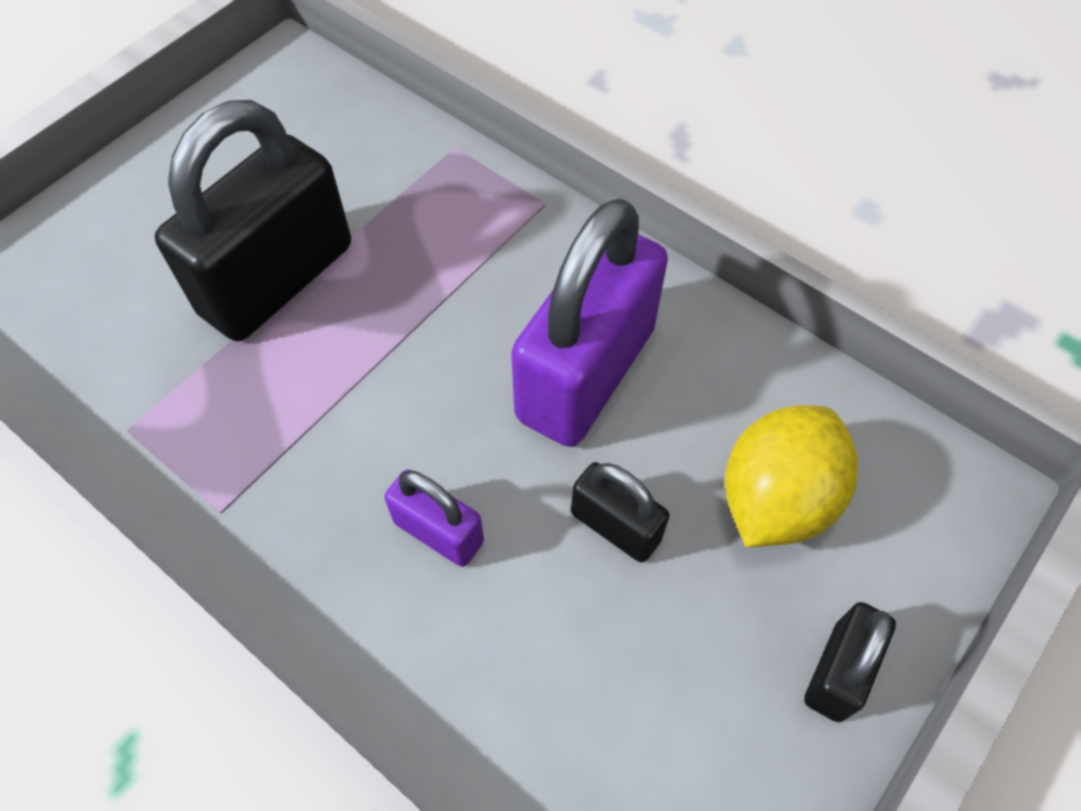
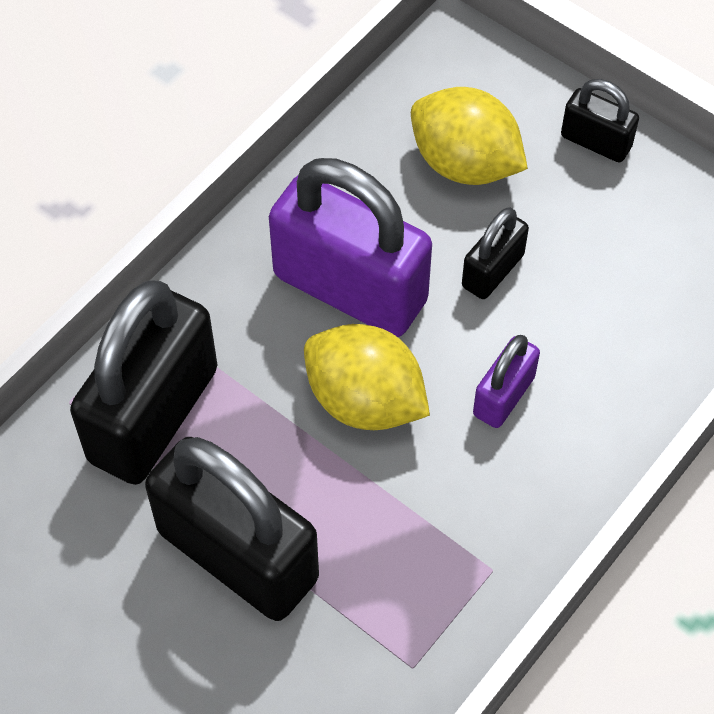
camera: 90 degrees left, 0 degrees up
(436, 209) = (153, 415): none -> black padlock
(441, 388) = (365, 401): none -> yellow lemon

